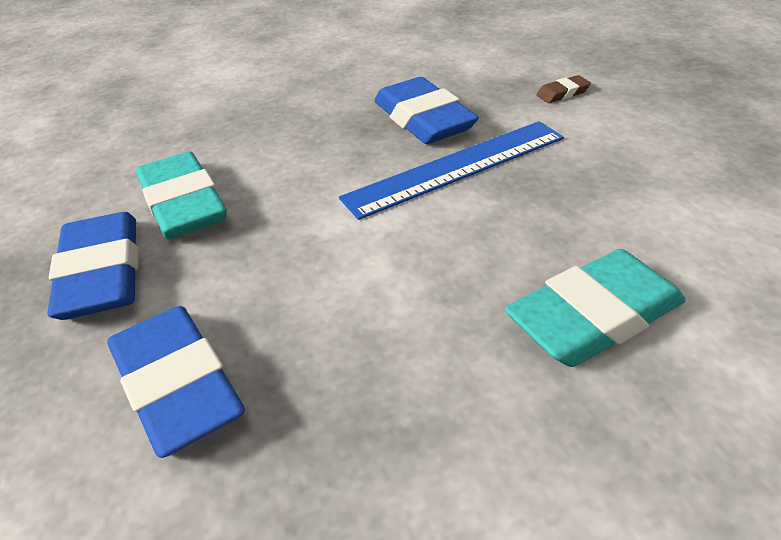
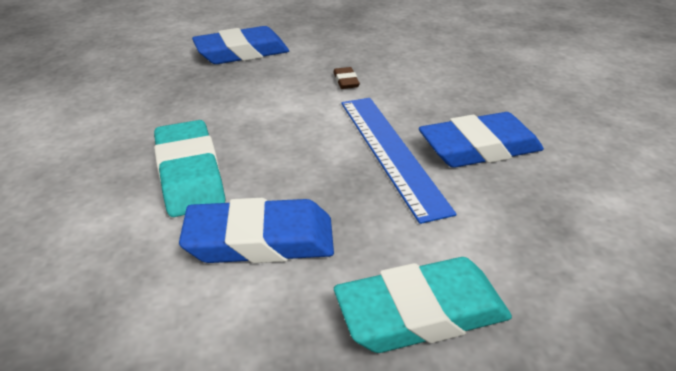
camera: 100 degrees right, 5 degrees down
(102, 273) = (334, 34): blue eraser -> blue eraser (260, 240)
(183, 204) = (388, 51): turquoise eraser -> turquoise eraser (421, 313)
(562, 93) = (526, 253): brown eraser -> brown eraser (346, 81)

